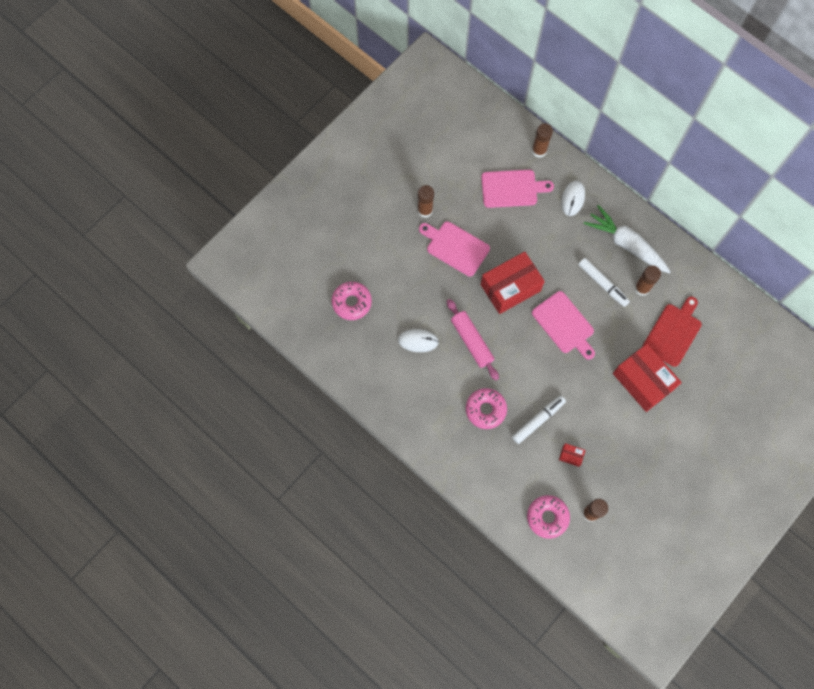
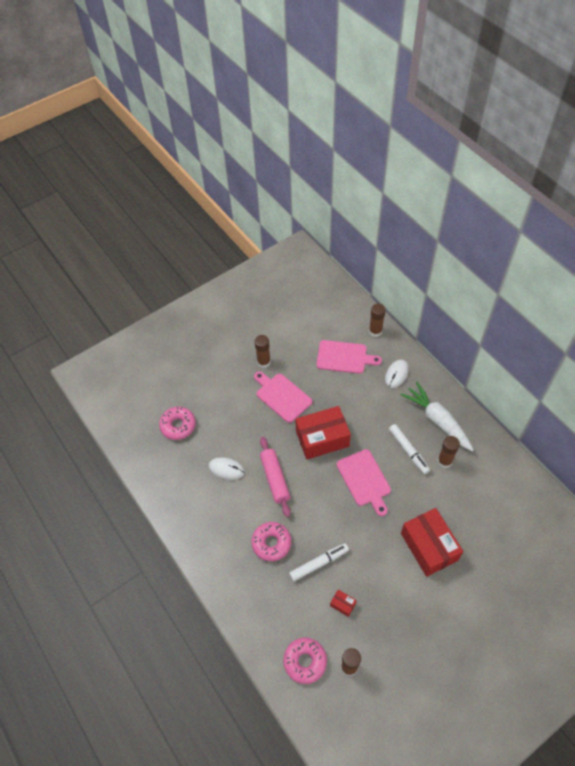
camera: 15 degrees right, 15 degrees down
(673, 332) = (467, 507): red cutting board -> none

